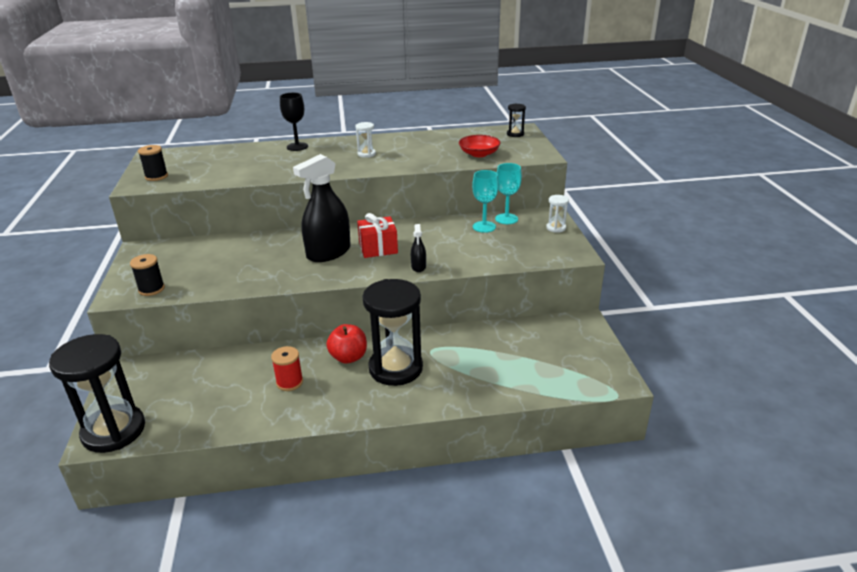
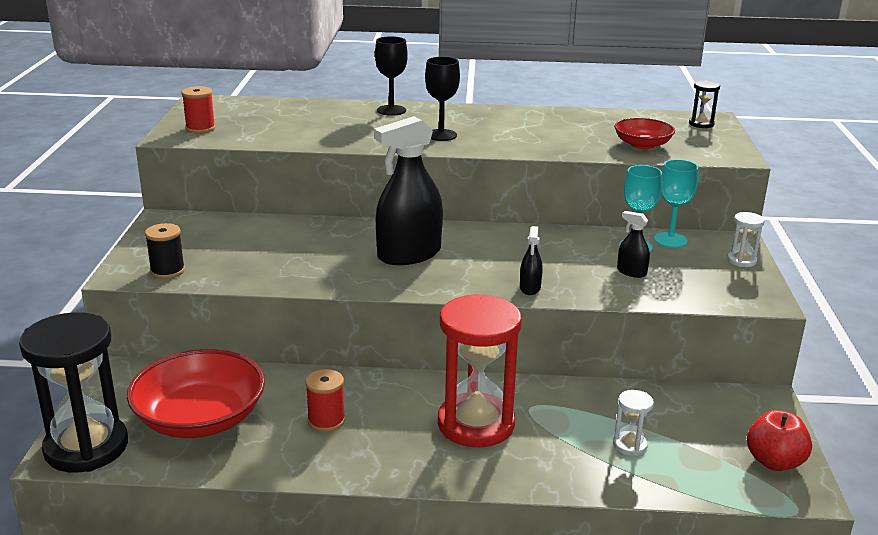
camera: 10 degrees right, 5 degrees down
(156, 176) = (200, 128): black spool -> red spool
(196, 395) = (200, 418): none -> red bowl
(337, 162) = (441, 135): none -> black goblet
(348, 357) = (413, 400): red apple -> red apple (774, 461)
(366, 154) = (483, 129): white hourglass -> white hourglass (630, 445)
(378, 248) = (478, 257): red gift -> none
(395, 368) = (476, 424): black hourglass -> red hourglass
(485, 246) = (631, 272): none -> black spray bottle

